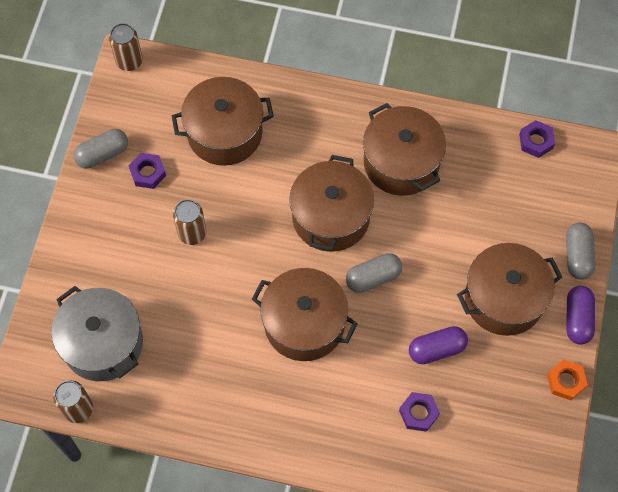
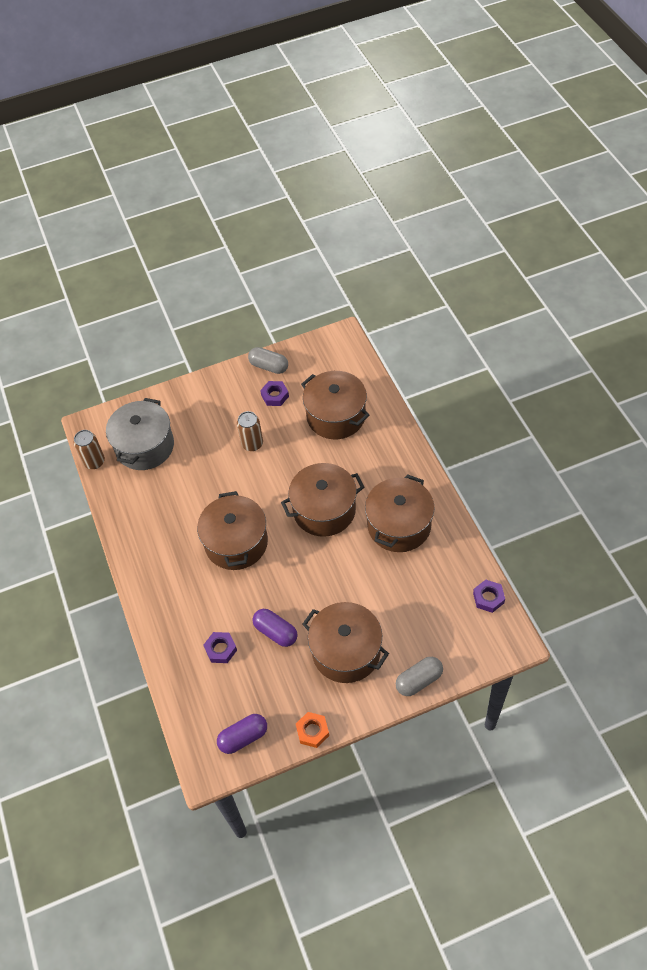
camera: 60 degrees right, 10 degrees down
(129, 61) = (343, 338): brown can -> none
(373, 278) = (299, 561): grey capsule -> none
(577, 319) = (367, 710): purple capsule -> purple capsule (243, 737)

